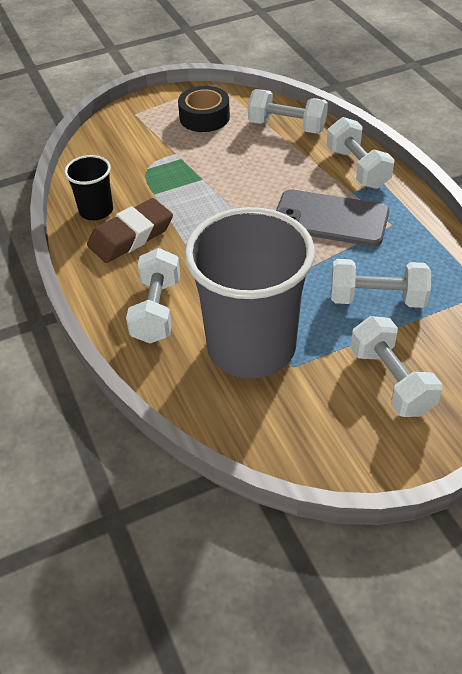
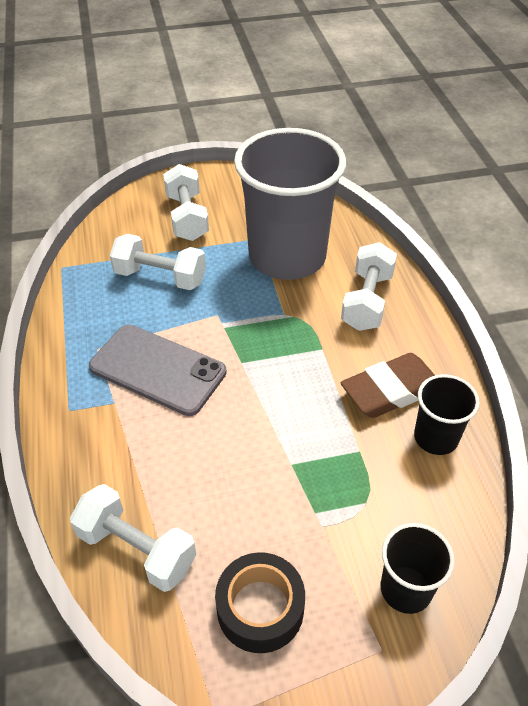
camera: 170 degrees left, 0 degrees up
(121, 136) = (406, 589): none -> black cup
(357, 168) = (84, 439): white dumbbell -> none

